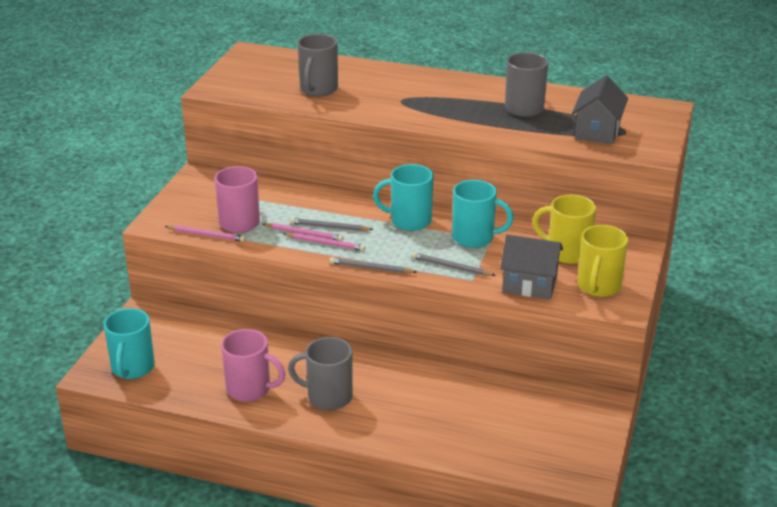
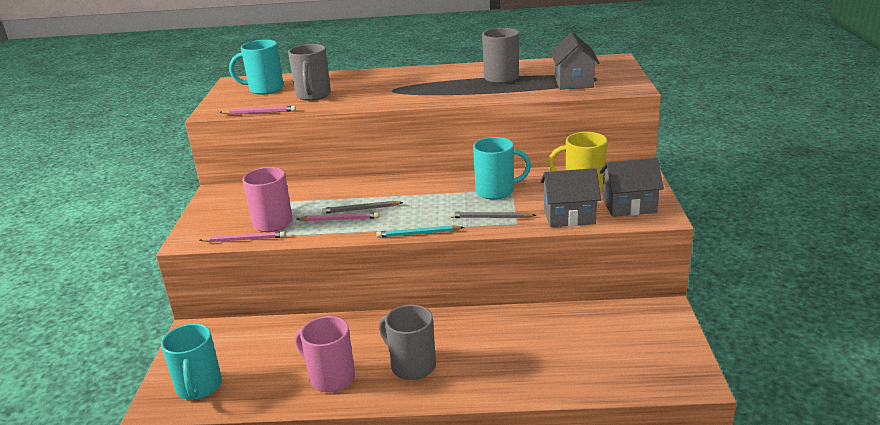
camera: 15 degrees left, 5 degrees down
(250, 389) = (330, 378): pink mug -> pink mug turned 150 degrees counterclockwise
(325, 244) = (364, 223): pink pencil -> pink pencil (259, 113)
(328, 397) = (412, 365): grey mug -> grey mug turned 45 degrees clockwise
(371, 268) = (418, 234): grey pencil -> turquoise pencil
(409, 221) = (430, 190): turquoise mug -> turquoise mug (265, 89)
(598, 287) = (629, 206): yellow mug -> grey house

